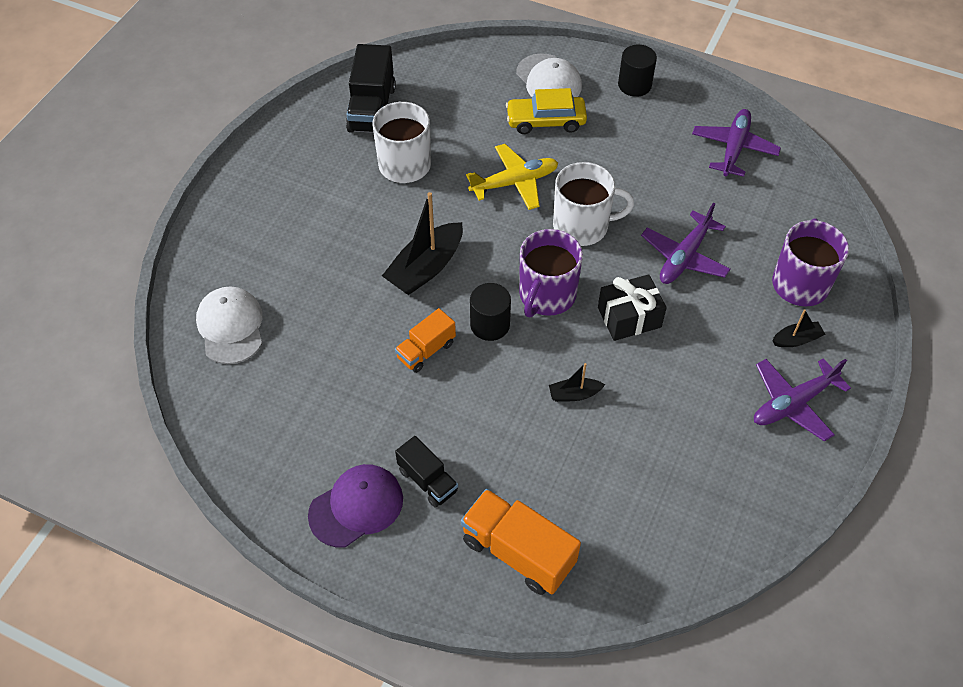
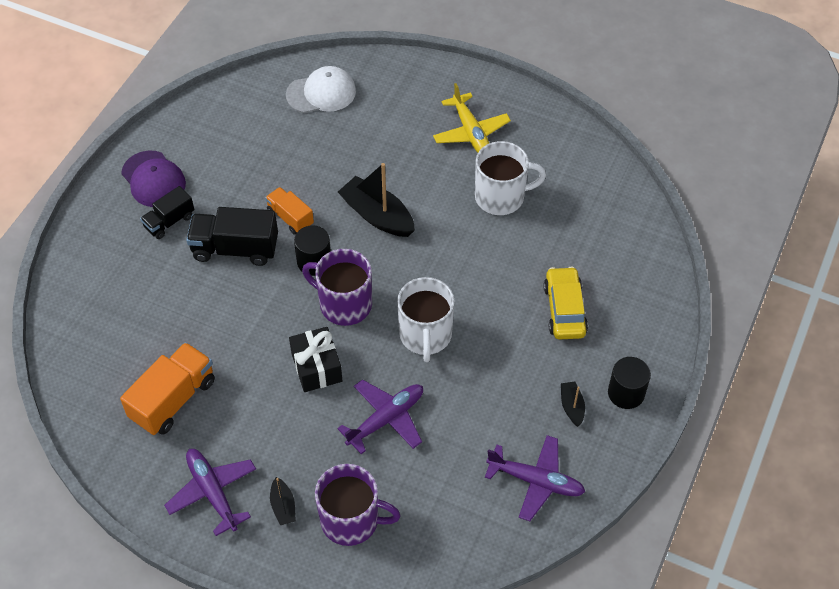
camera: 90 degrees right, 0 degrees up
(372, 109) = (570, 170): black truck -> black truck (235, 249)
(515, 182) = (480, 282): yellow plane -> yellow plane (471, 132)
(518, 552) = (101, 279): orange truck -> orange truck (173, 399)
(549, 80) = (625, 314): white cap -> none
(574, 394) = (238, 321): black boat -> black boat (572, 406)
(684, 257) = (386, 419): purple plane -> purple plane turned 105 degrees clockwise

